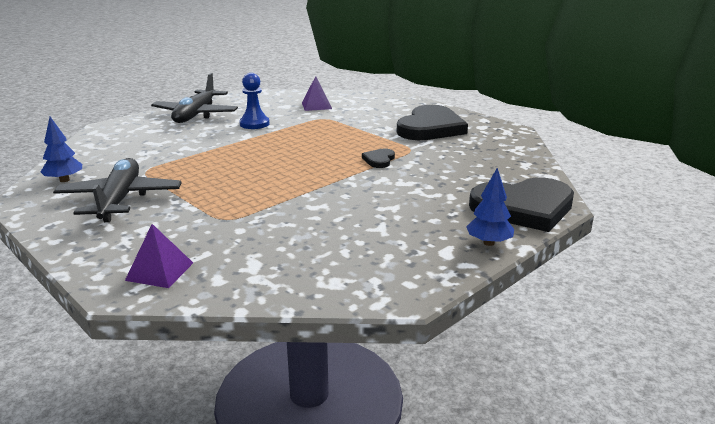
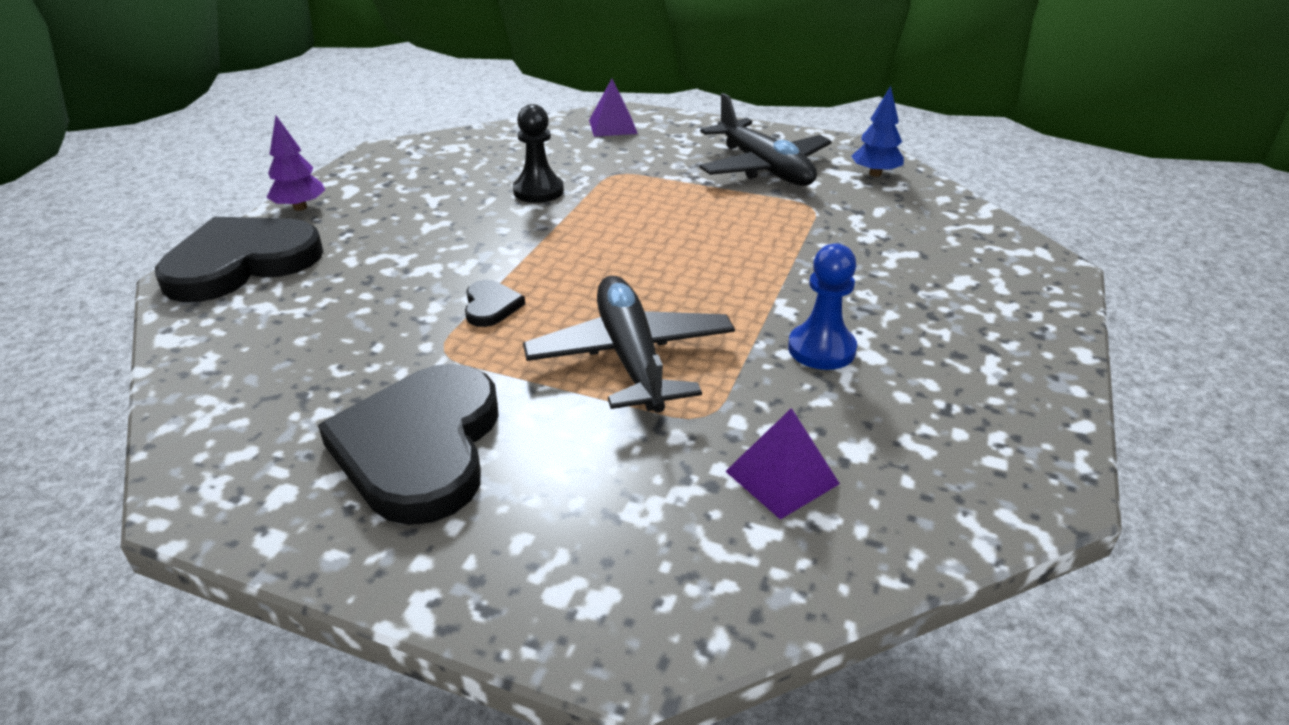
camera: 155 degrees right, 10 degrees up
(195, 115) = (982, 347): black plane -> black plane (631, 357)
(298, 217) = (538, 191): none -> black pawn
(488, 243) = (300, 207): blue tree -> purple tree

